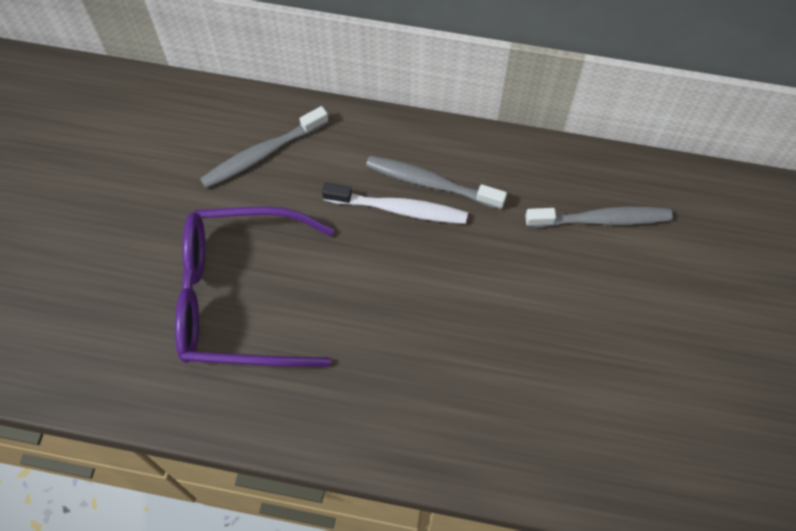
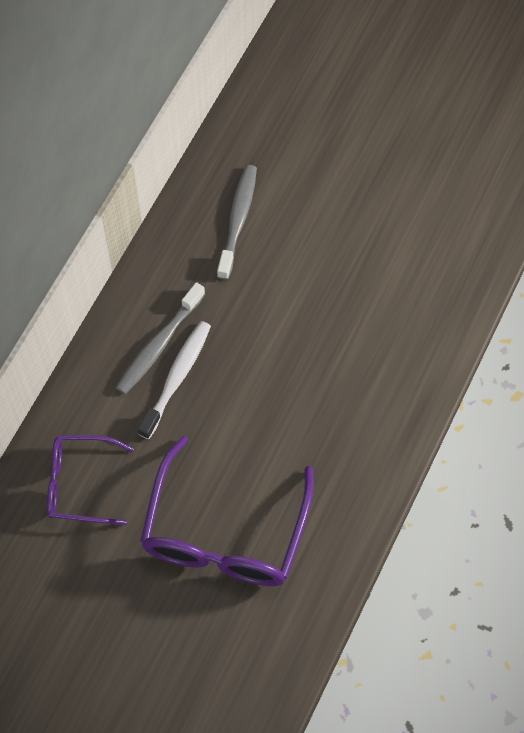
camera: 75 degrees left, 0 degrees up
(262, 154) = (79, 484): grey toothbrush -> purple glasses

